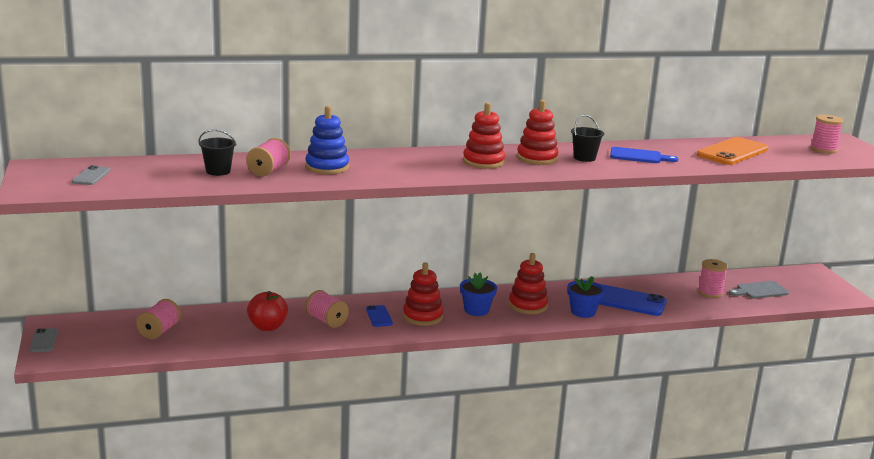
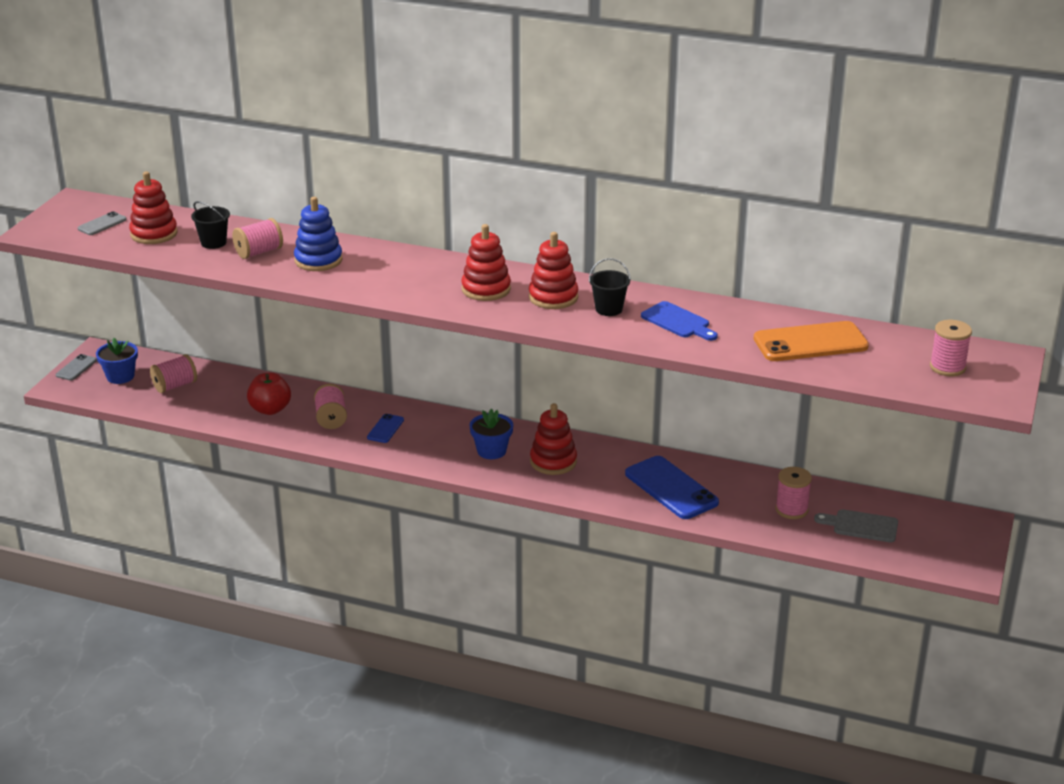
camera: 35 degrees right, 10 degrees up
(422, 316) = (427, 442): red stacking toy -> red stacking toy (154, 234)
(583, 312) = (603, 488): blue flower pot -> blue flower pot (120, 376)

